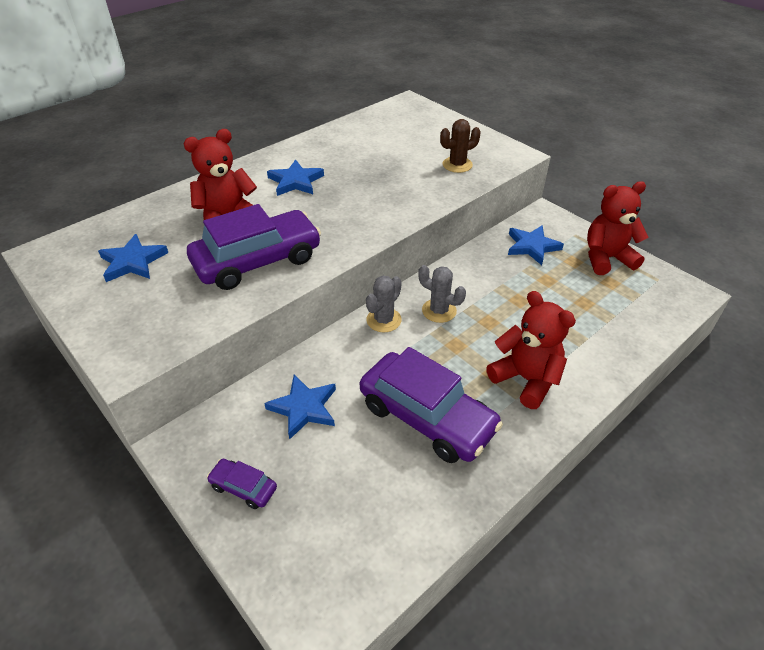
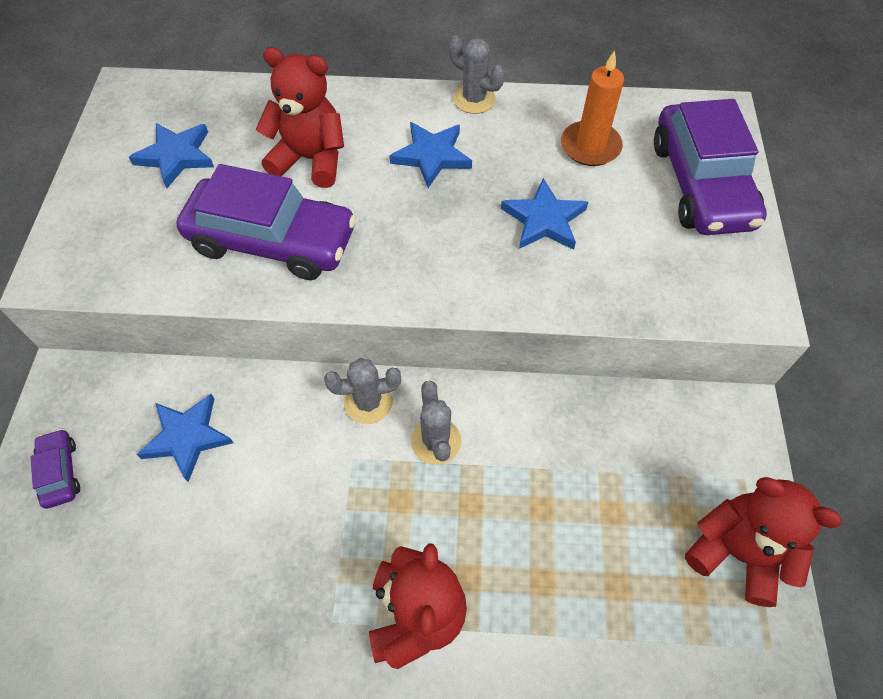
camera: 45 degrees right, 15 degrees up
(284, 150) = (474, 99): none -> grey cactus
(369, 139) = (590, 146): none -> orange candle
(427, 417) = (271, 555): purple car -> purple car (701, 184)
(457, 165) = (651, 265): brown cactus -> none
(532, 246) = (657, 449): blue star -> blue star (544, 220)

